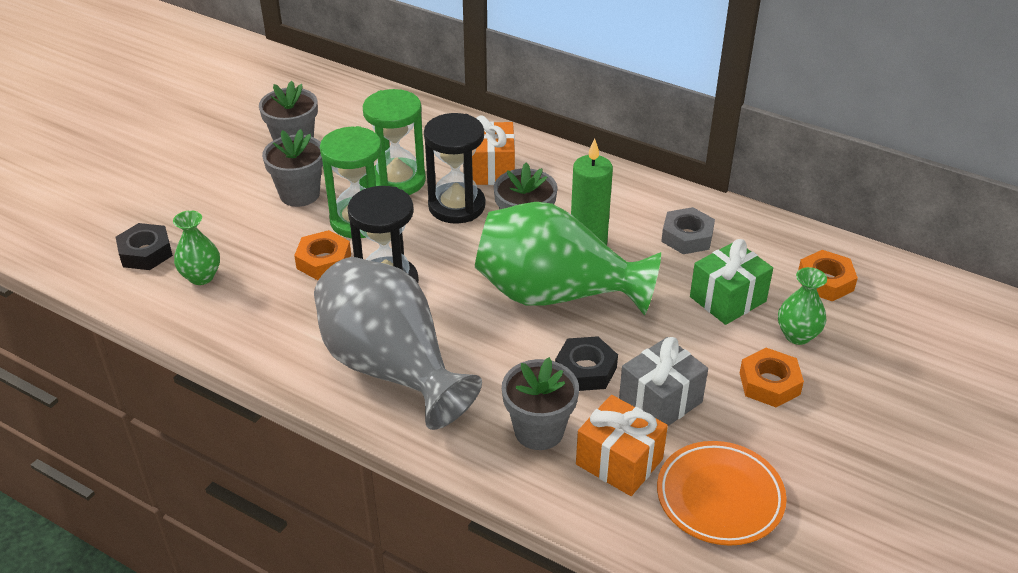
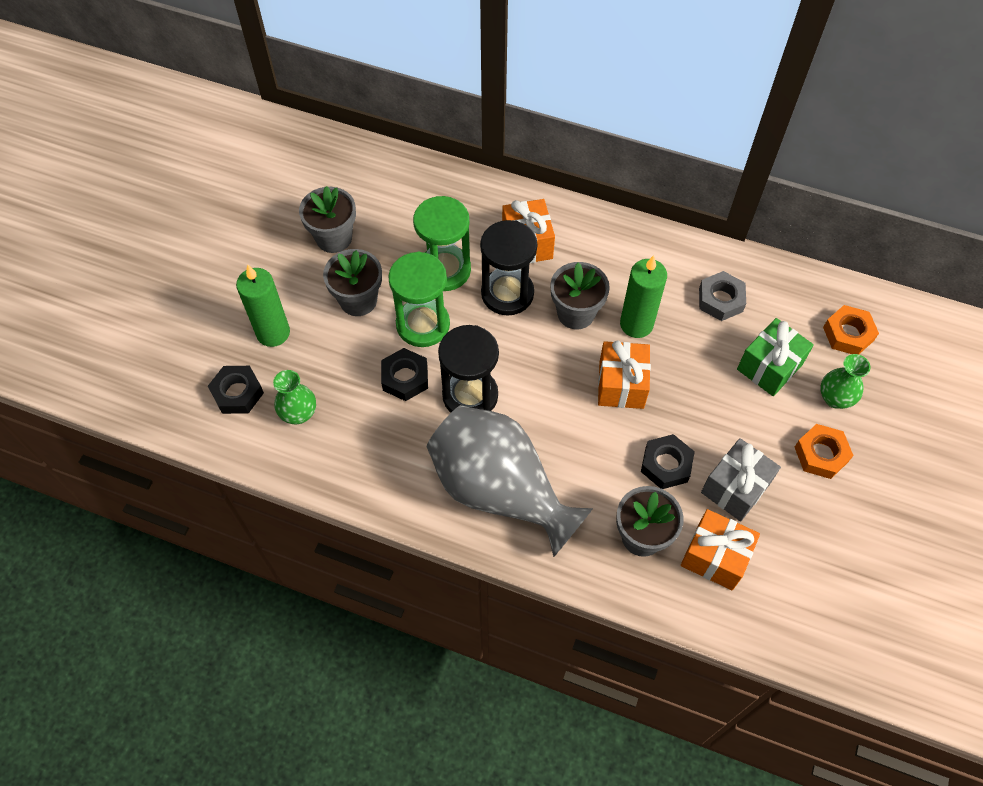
camera: 10 degrees left, 20 degrees up
(202, 209) = (273, 333): none -> green candle
(324, 261) = (405, 378): orange nut -> black nut
(556, 294) = (621, 385): green vase -> orange gift
(719, 497) = (802, 579): orange plate -> none

